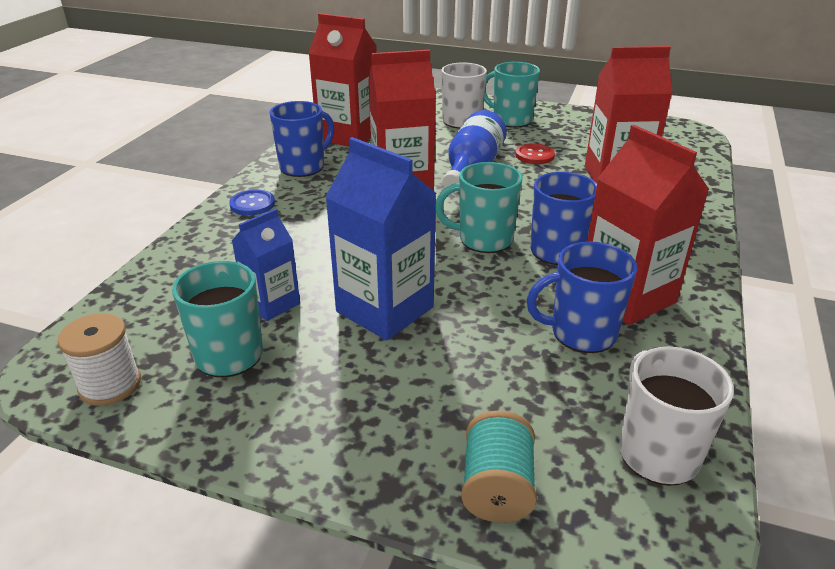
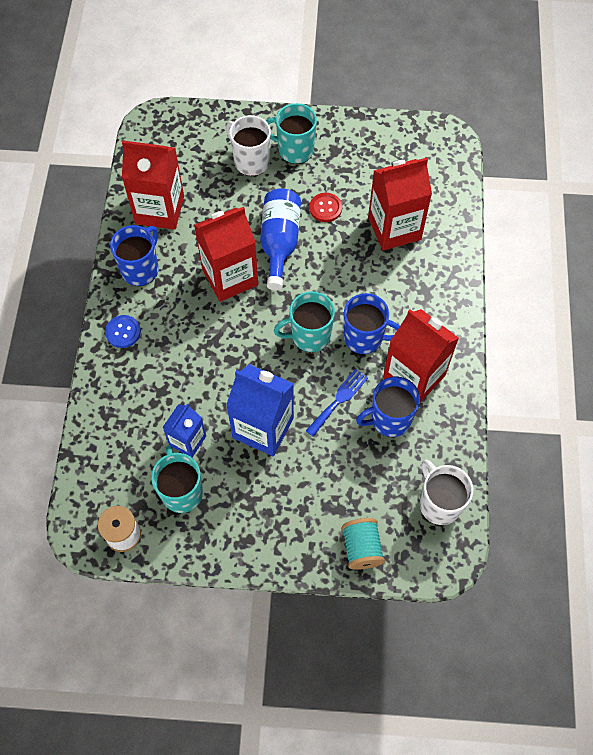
camera: 15 degrees left, 30 degrees up
(507, 301) = (338, 400): none -> blue fork

